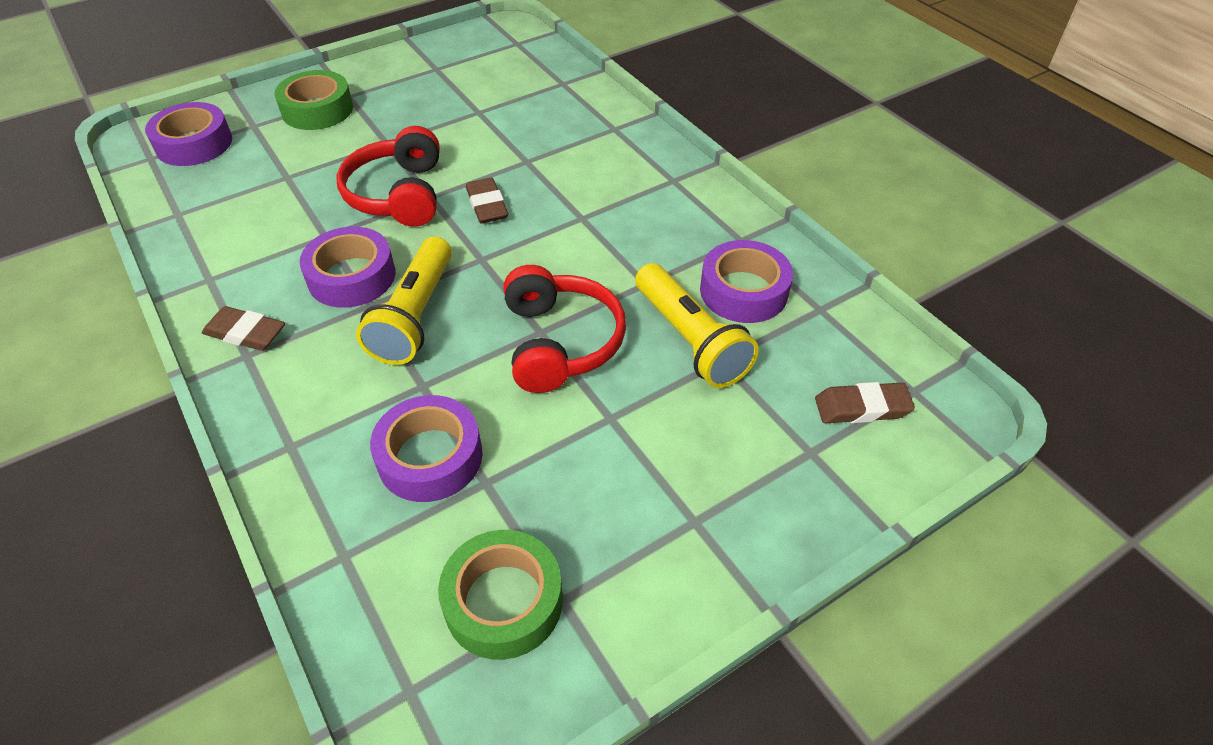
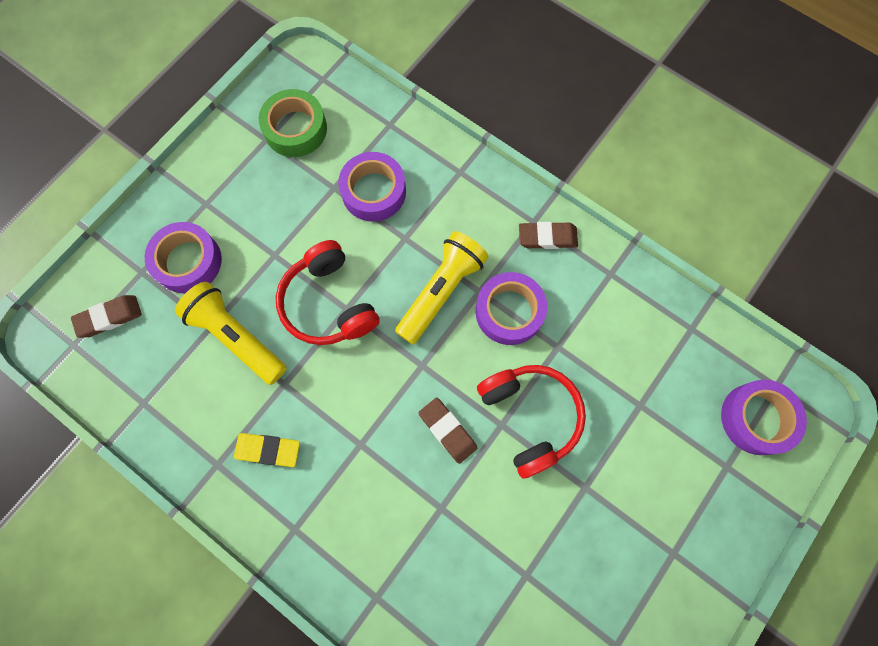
camera: 160 degrees right, 25 degrees up
(317, 110) = (686, 515): green tape -> none
(415, 316) = (441, 291): yellow flashlight -> yellow flashlight turned 45 degrees clockwise
(682, 236) = (268, 450): none -> yellow eraser
(743, 291) = (205, 401): purple tape -> purple tape (188, 261)

